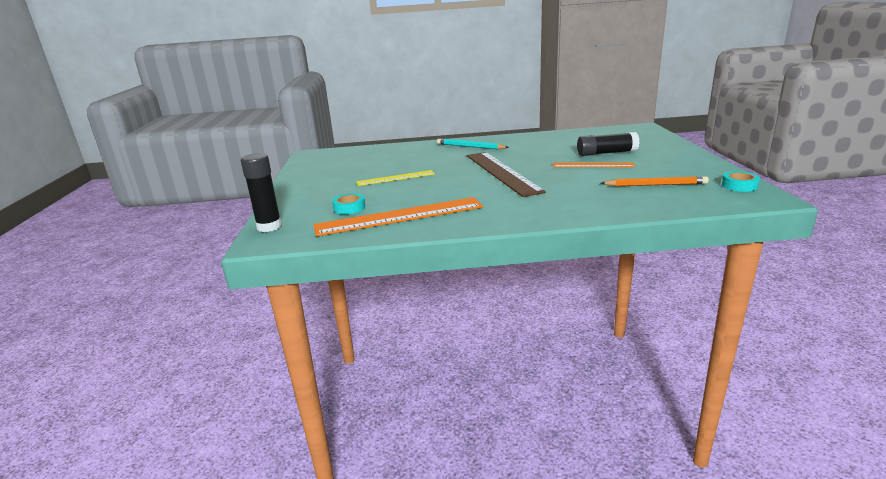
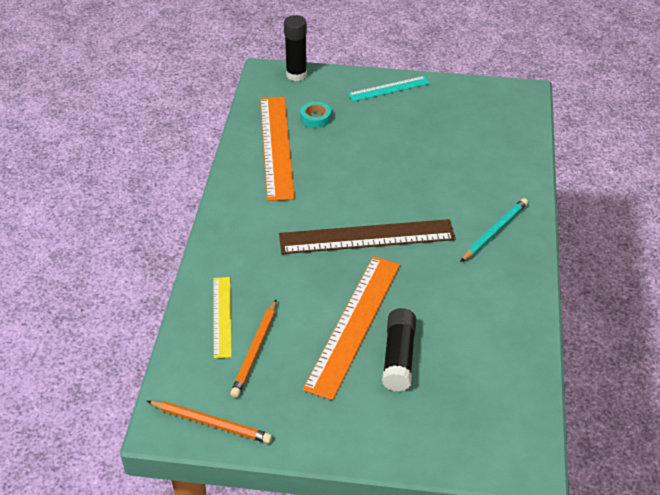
camera: 100 degrees right, 20 degrees up
(300, 189) = (389, 88): none -> turquoise ruler
(395, 178) = (390, 153): yellow ruler -> yellow ruler (222, 316)
(593, 165) = (353, 324): orange ruler -> orange ruler, size x1.78
(739, 186) = (211, 423): turquoise tape -> orange pencil

